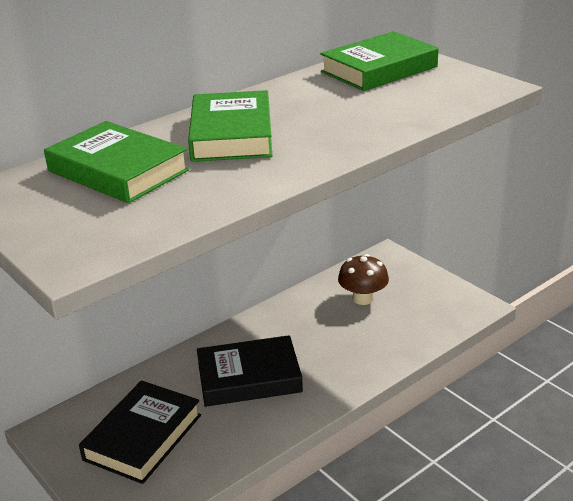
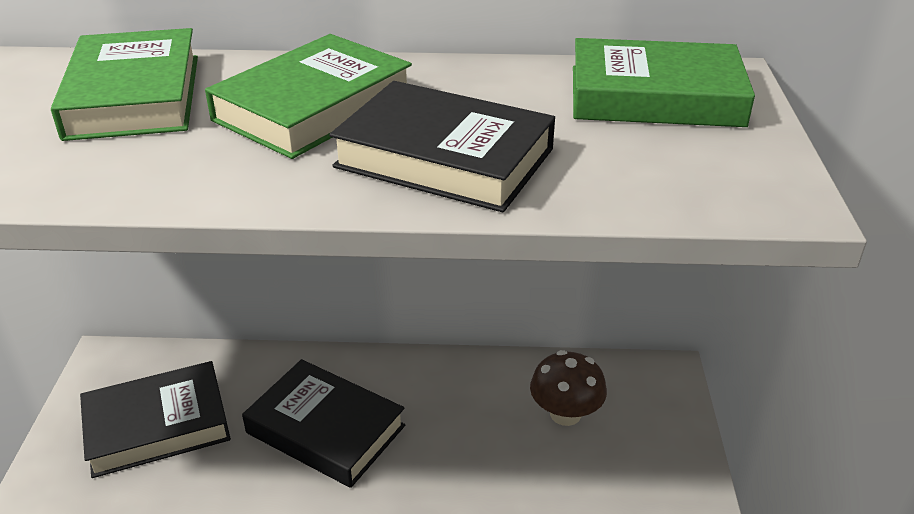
camera: 40 degrees right, 5 degrees up
(340, 127) = (444, 158): none -> black book

